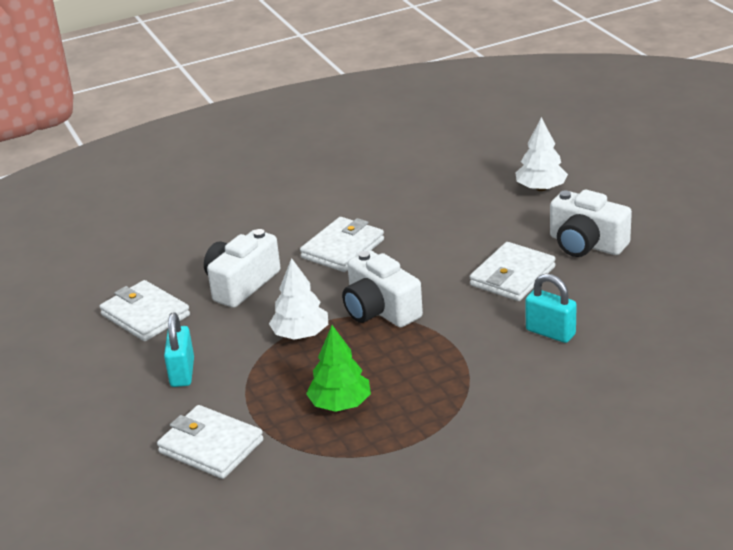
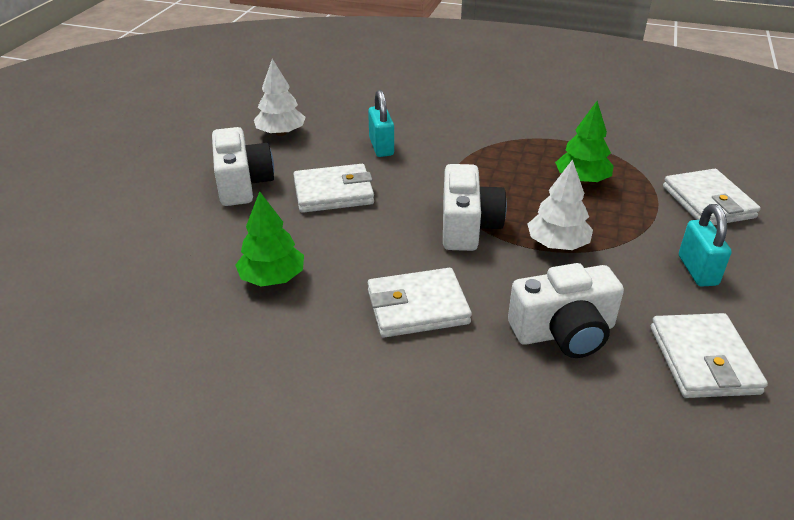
camera: 140 degrees left, 5 degrees up
(182, 373) = (697, 270): turquoise padlock -> turquoise padlock turned 45 degrees counterclockwise
(449, 214) = (272, 278): none -> green tree
(541, 188) = (160, 251): white tree -> white tree (281, 133)

